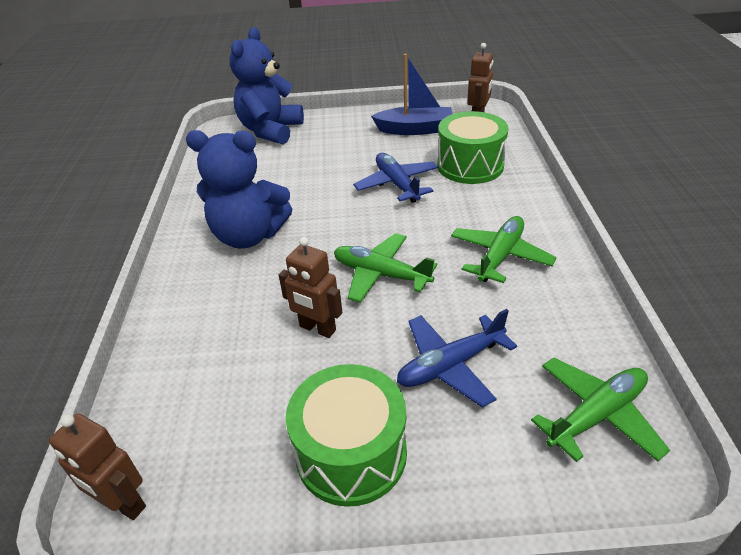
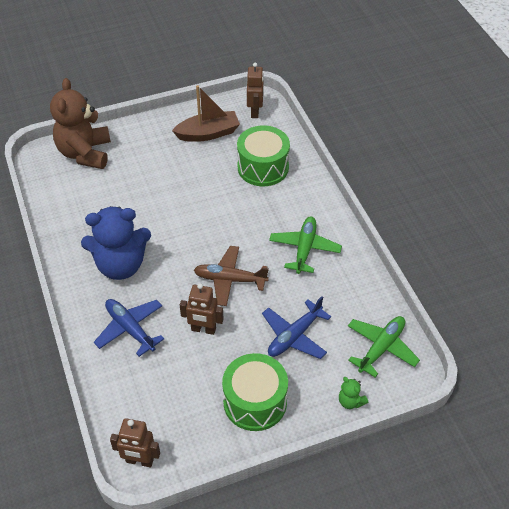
camera: 20 degrees left, 10 degrees up
(270, 131) = (85, 153): blue teddy bear -> brown teddy bear
(381, 275) = (230, 280): green plane -> brown plane
(397, 184) = (213, 196): blue plane -> blue plane (130, 329)
(415, 129) = (208, 133): blue boat -> brown boat
(521, 496) = (350, 401): none -> green teddy bear

